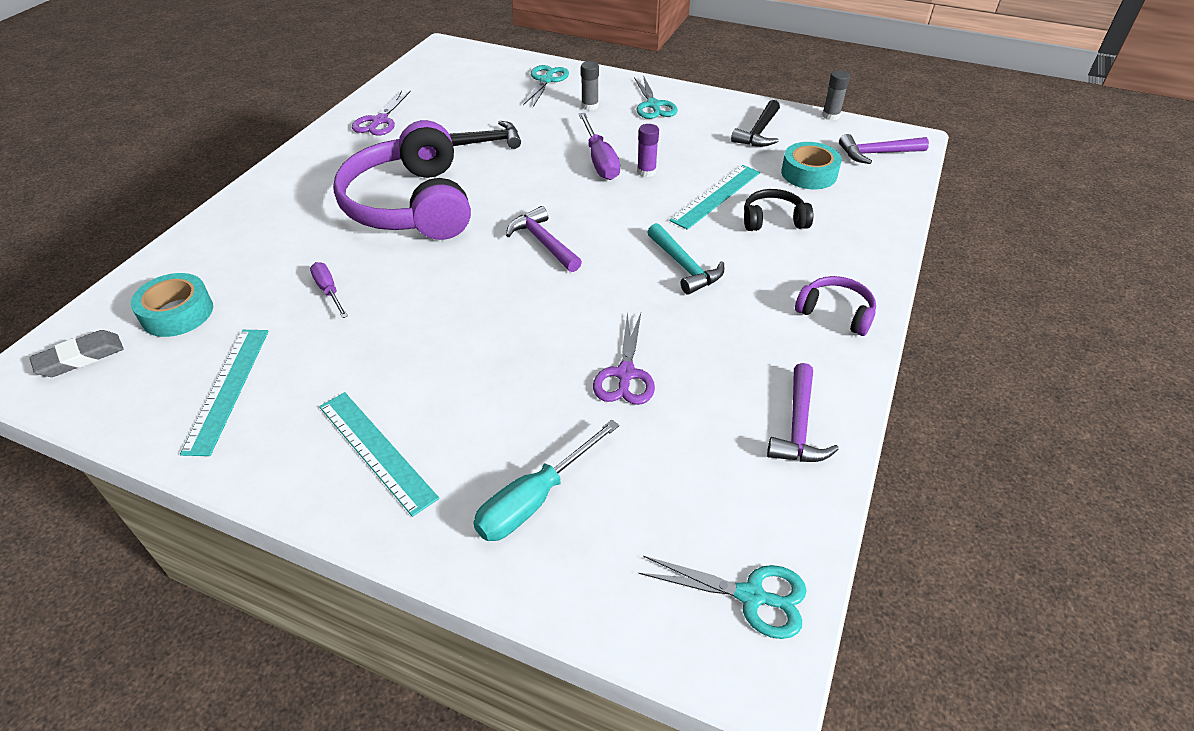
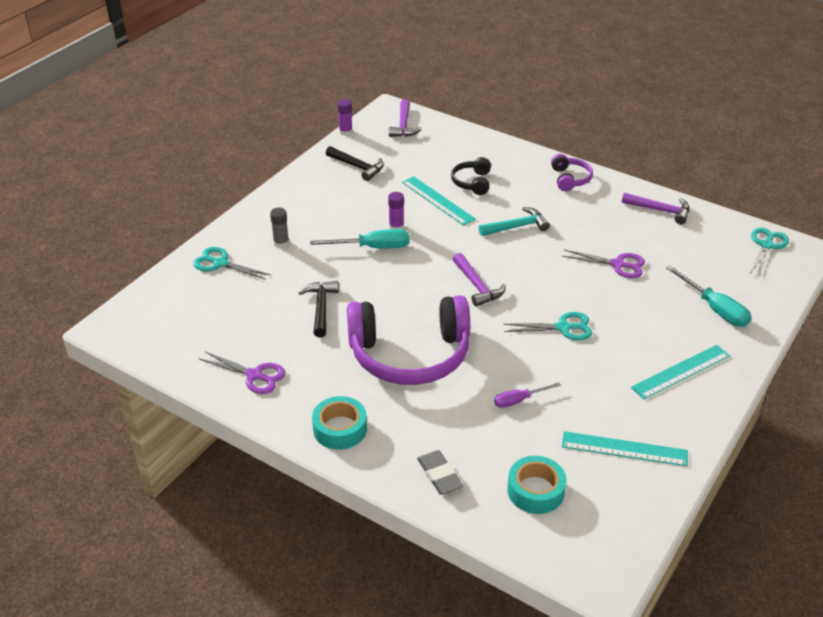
camera: 80 degrees left, 5 degrees down
(80, 358) = (586, 545): grey eraser -> grey eraser (439, 475)
(543, 242) = (477, 286): purple hammer -> purple hammer turned 90 degrees counterclockwise
(599, 160) = (372, 247): purple screwdriver -> turquoise screwdriver
(653, 105) = (294, 209): turquoise scissors -> turquoise scissors (563, 327)
(809, 173) = (420, 157): turquoise tape -> turquoise tape (340, 429)
(830, 116) = (345, 132): grey glue stick -> purple glue stick
(835, 313) = (570, 179): purple headphones -> purple headphones turned 135 degrees clockwise

